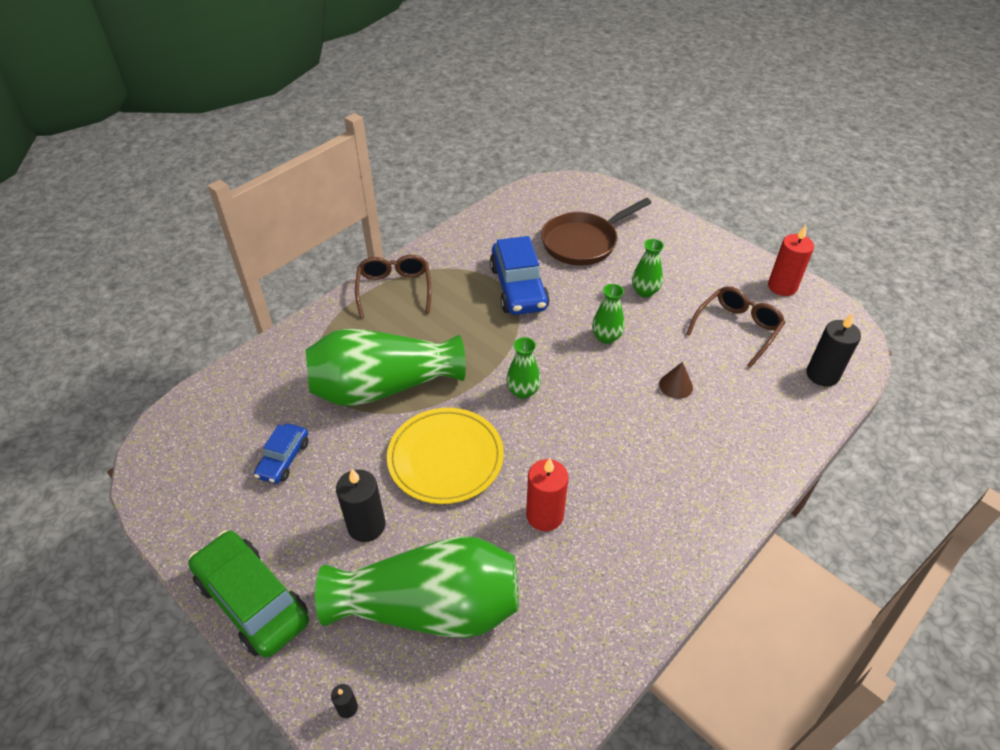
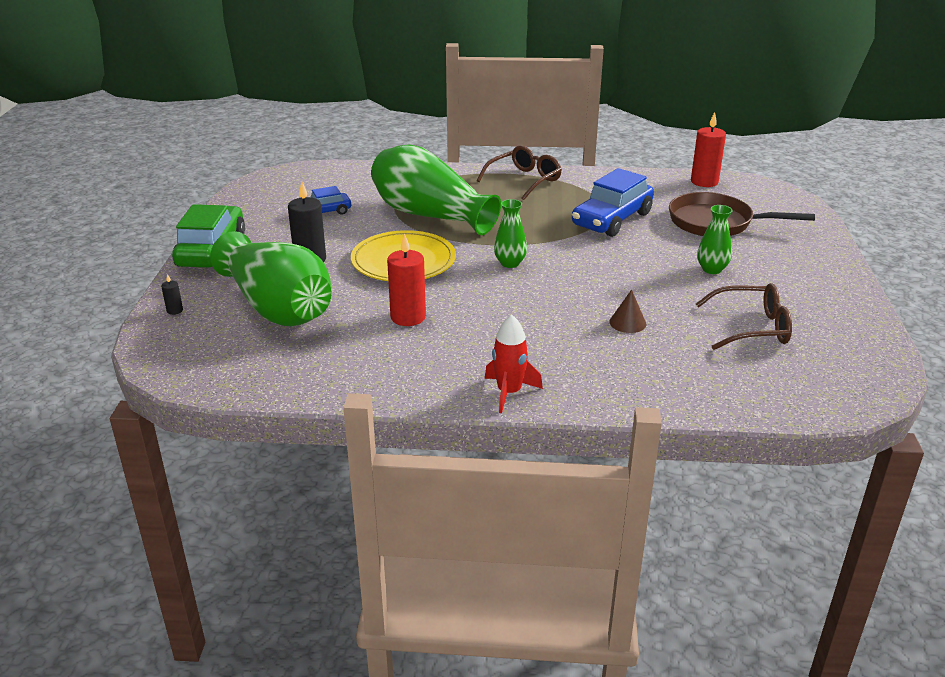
camera: 50 degrees right, 15 degrees down
(606, 337) = (626, 273): green vase -> none
(715, 521) = (509, 392): none -> red rocket
(782, 287) = (856, 331): red candle -> red candle (704, 182)
(822, 375) = (776, 392): black candle -> none

